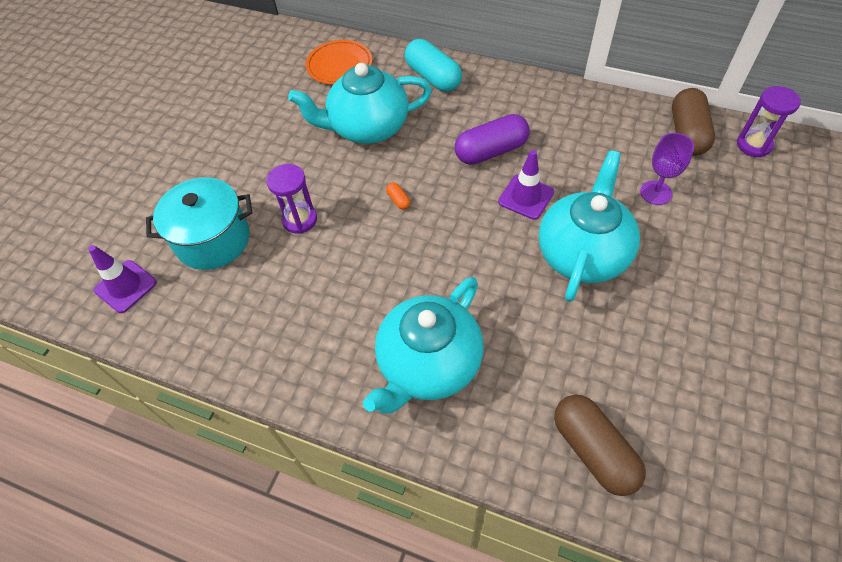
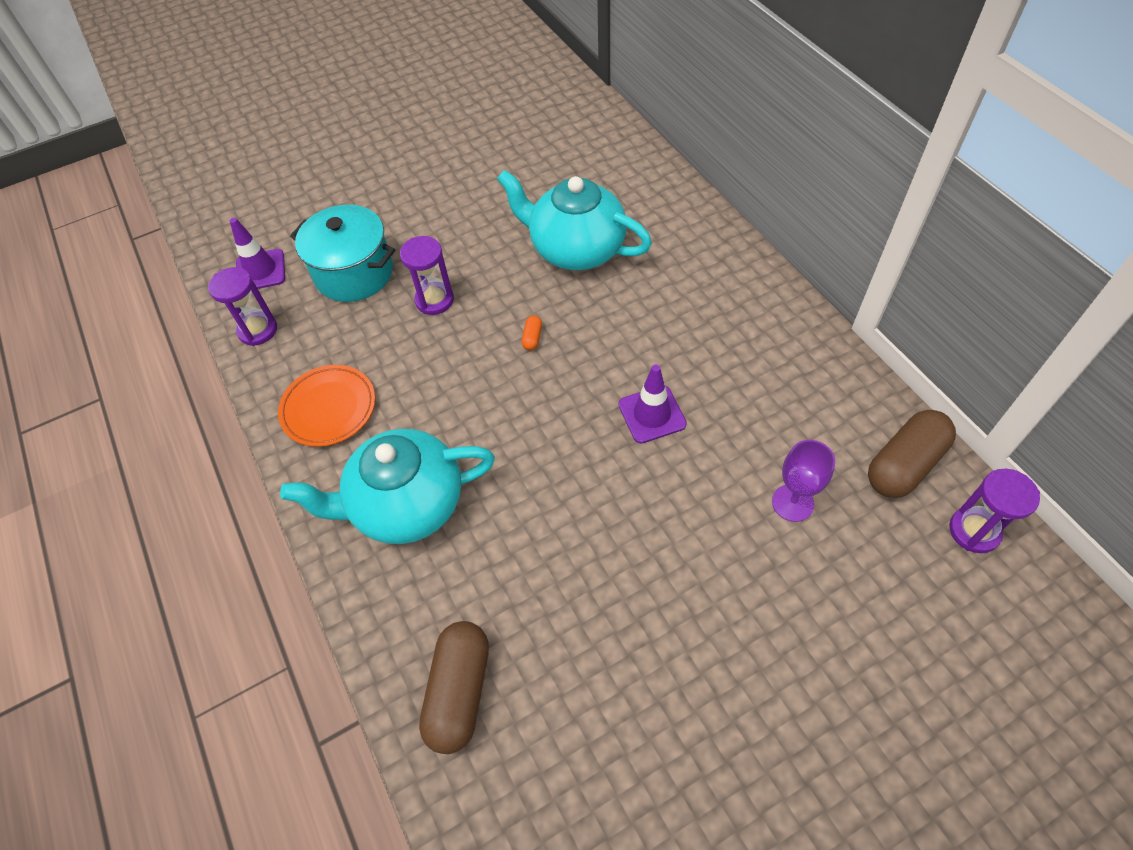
camera: 40 degrees right, 0 degrees up
(173, 330) = (258, 330): none -> purple hourglass
(339, 66) = (613, 170): orange plate -> orange plate (329, 408)
(433, 77) = (690, 234): turquoise capsule -> none
(491, 151) = (667, 346): purple capsule -> none
(582, 253) = (646, 509): turquoise teapot -> none

